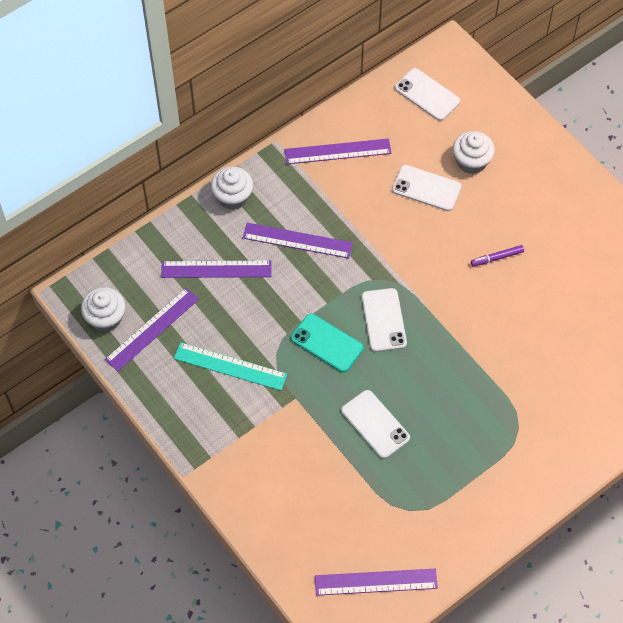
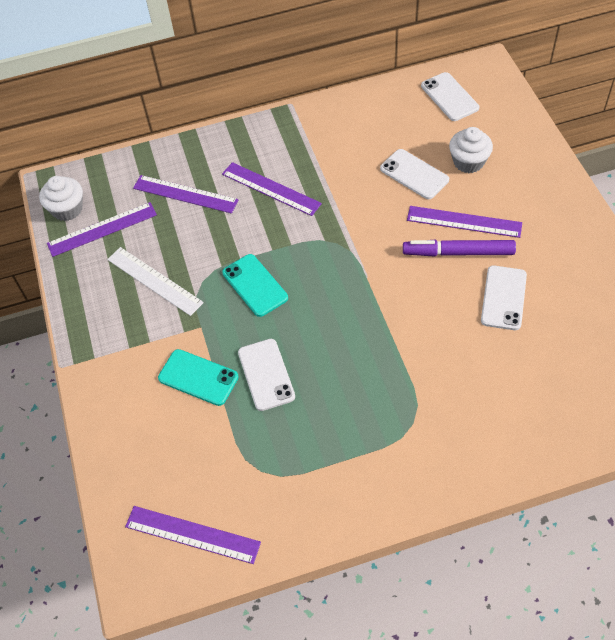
camera: 25 degrees right, 5 degrees down
(230, 366) = (154, 281): turquoise ruler -> white ruler
(233, 197) = (230, 139): white cupcake -> none
(316, 446) = (198, 377): none -> turquoise phone
(337, 151) = (344, 124): purple ruler -> purple ruler (464, 221)
(383, 320) = (319, 279): white phone -> white phone (503, 298)
(497, 258) = (458, 253): purple marker -> purple marker, size x1.89

